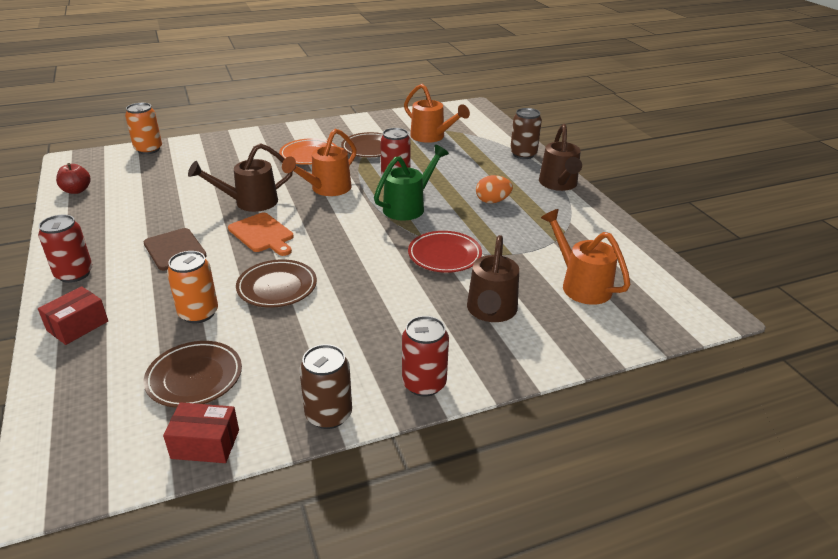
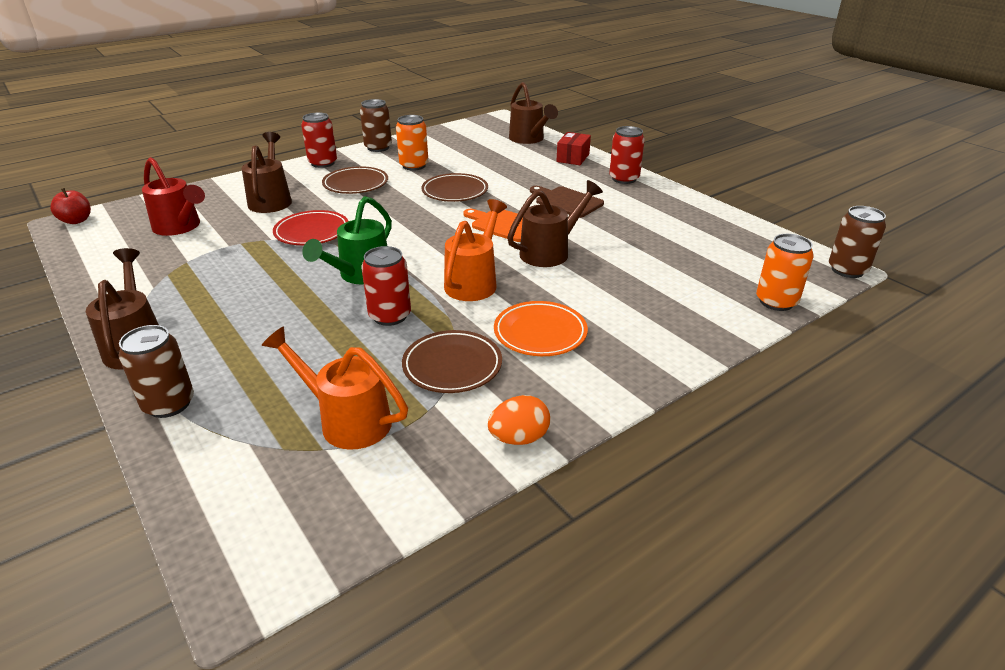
camera: 165 degrees right, 0 degrees up
(66, 158) = (847, 270): none -> brown can
(76, 190) = (751, 235): red apple -> red apple (76, 221)
(79, 390) = (529, 139): none -> brown watering can
(194, 378) = (469, 149): brown plate -> brown plate (356, 184)
(198, 313) = (499, 172): orange can -> orange can (414, 166)
(205, 444) = (439, 134): red box -> none
(492, 201) = (249, 299): orange egg -> orange egg (519, 438)
(581, 285) = (180, 227): orange watering can -> red watering can

